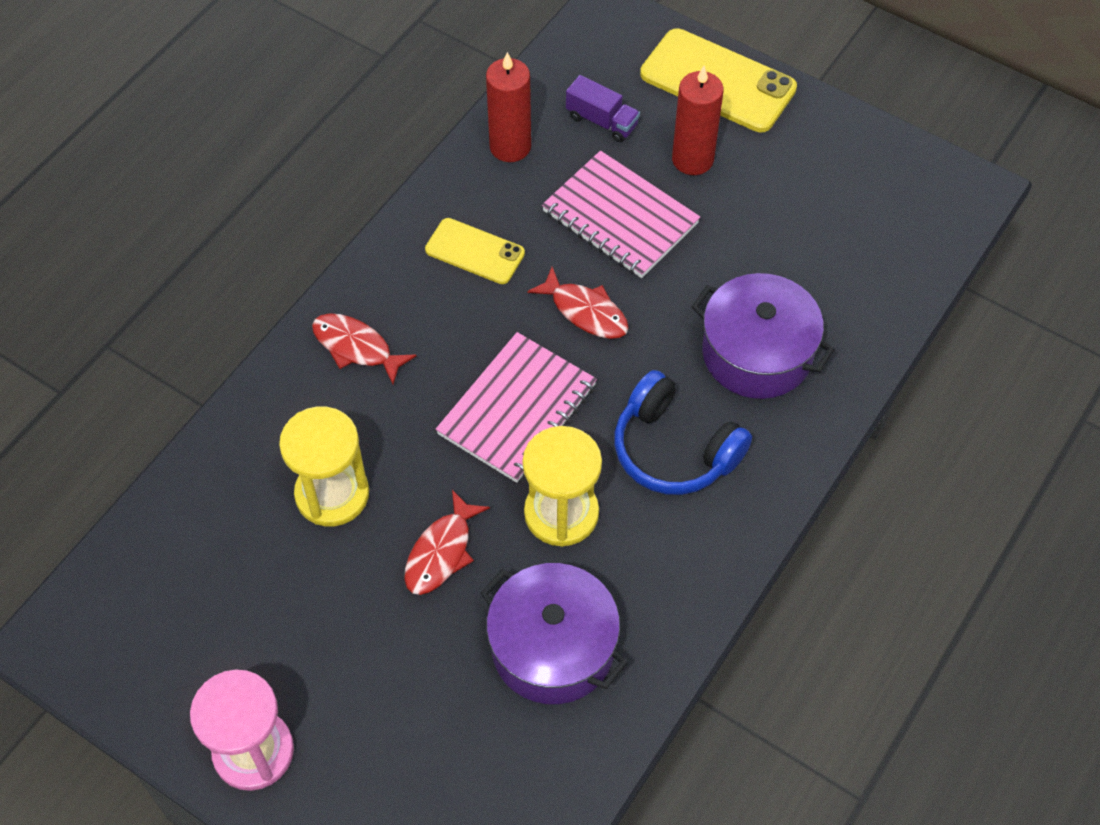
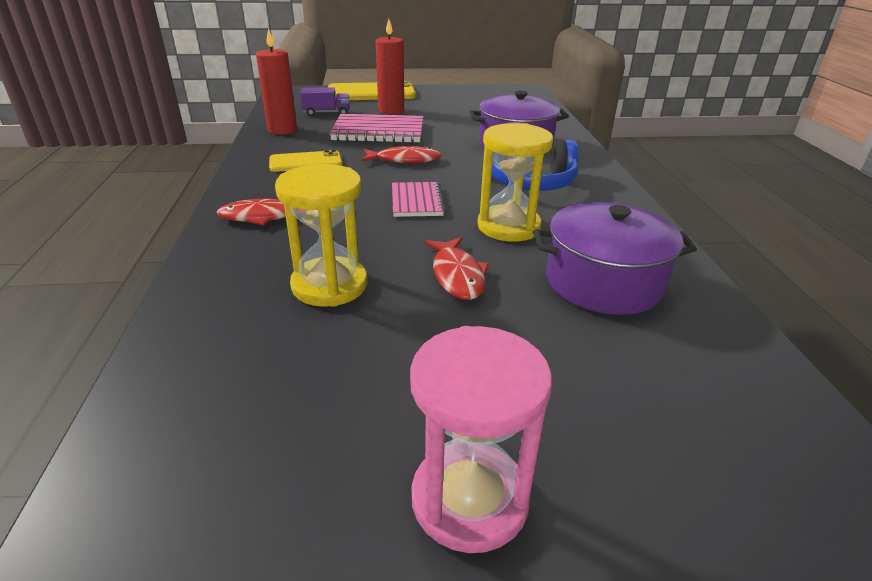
camera: 40 degrees left, 25 degrees down
(517, 410) = (417, 201): pink notebook -> pink notebook, size x0.60

